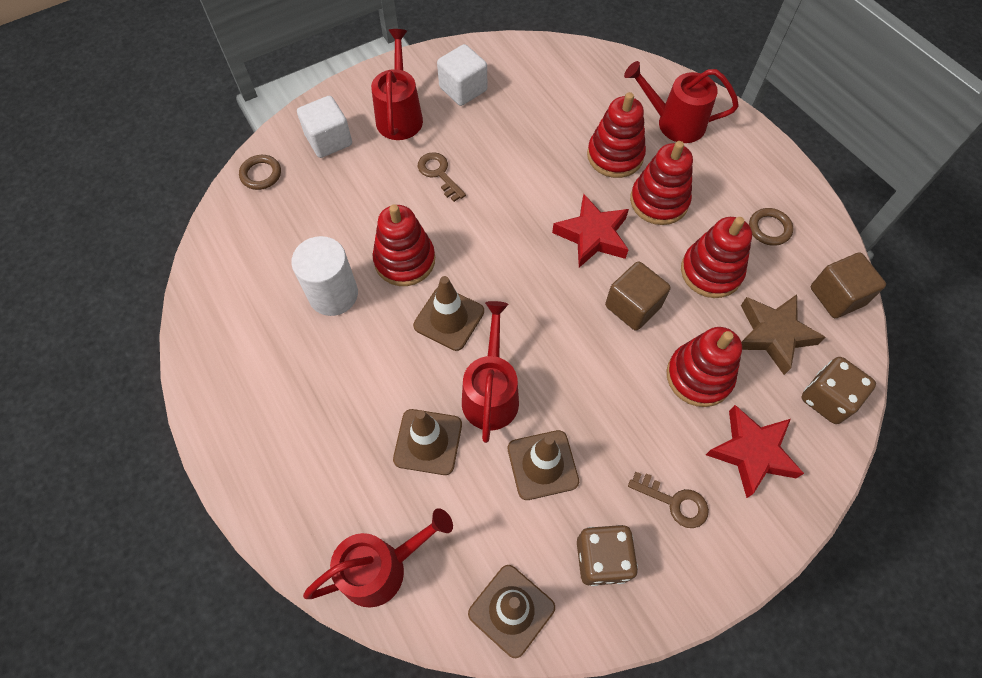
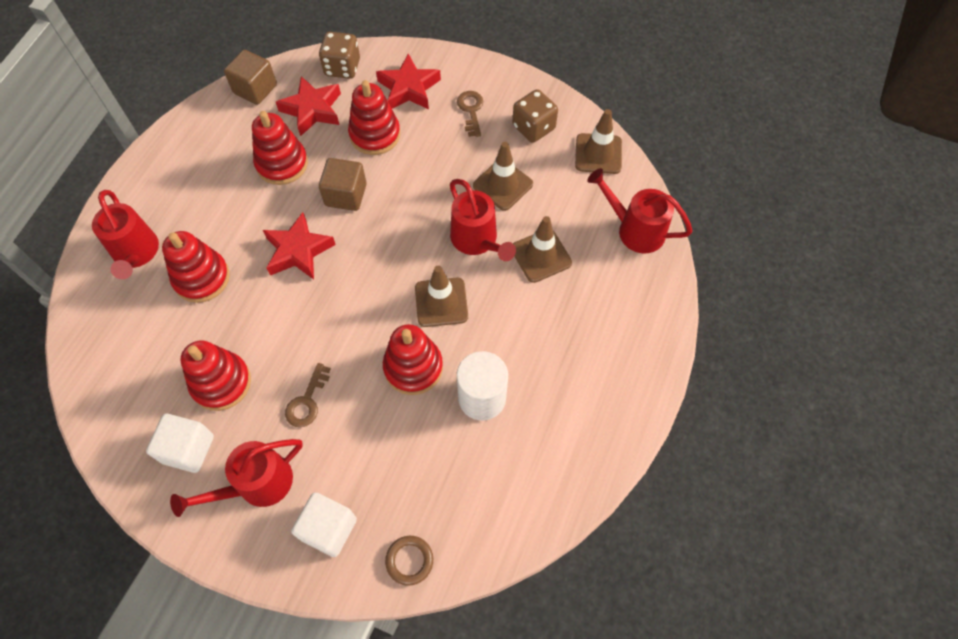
camera: 125 degrees left, 0 degrees up
(491, 392) = (477, 241): red watering can -> red watering can turned 90 degrees counterclockwise
(659, 201) = (233, 224): red stacking toy -> red stacking toy (221, 383)
(769, 229) = (217, 146): brown ring -> none
(773, 335) = (312, 110): brown star -> red star

